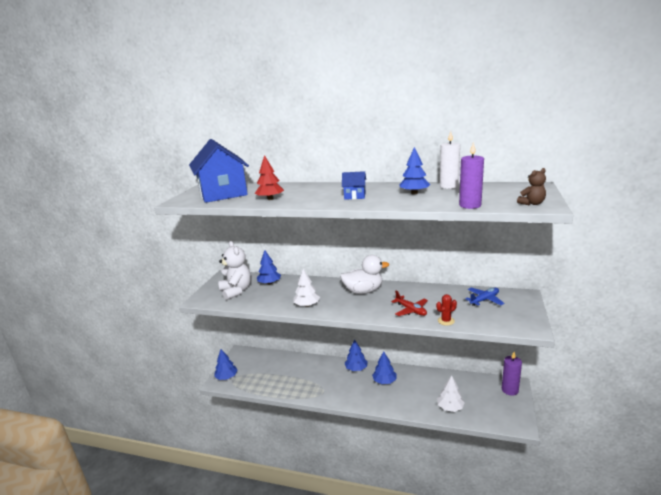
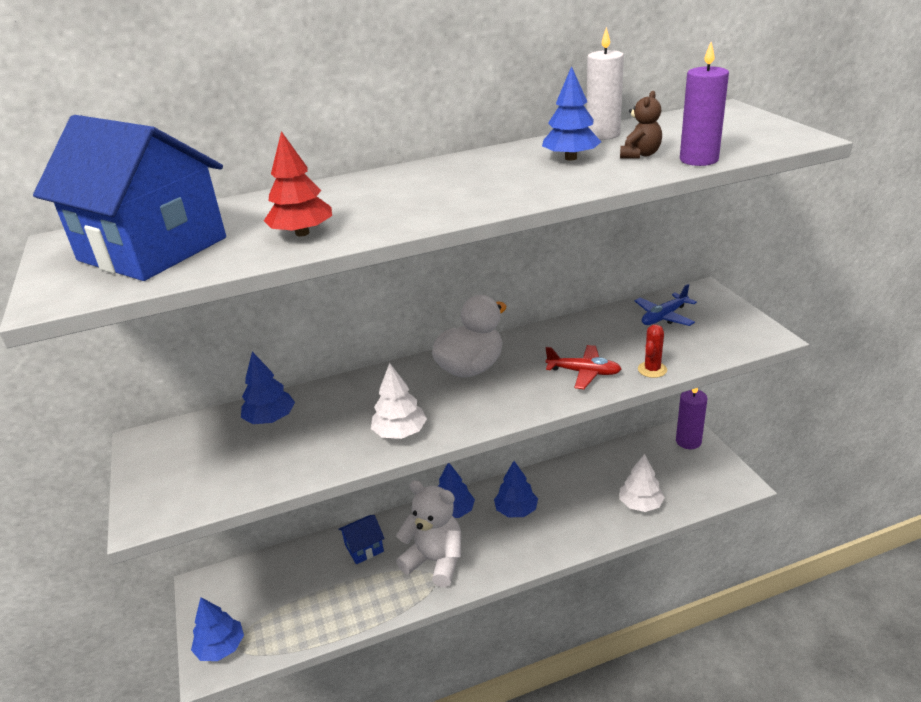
camera: 35 degrees left, 10 degrees up
(236, 291) = (214, 462): white teddy bear -> white teddy bear (435, 561)
(355, 196) = (474, 186): blue house -> blue house (364, 548)
(484, 300) = (664, 317): blue plane -> blue plane turned 150 degrees counterclockwise
(532, 203) = (775, 137): brown teddy bear -> brown teddy bear (640, 155)

